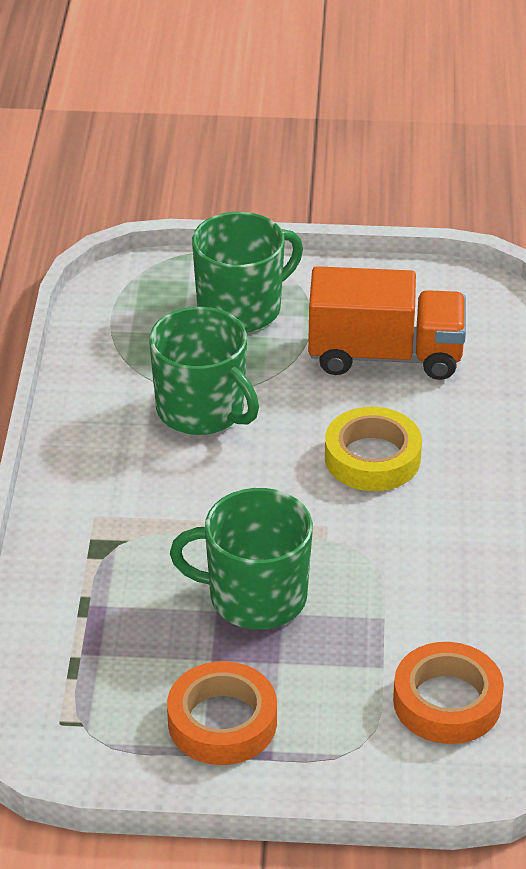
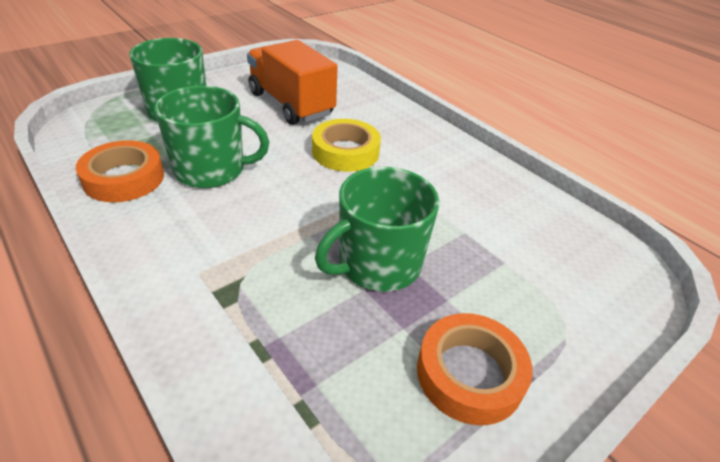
camera: 45 degrees left, 0 degrees up
(385, 356) = (291, 104): orange truck -> orange truck turned 90 degrees counterclockwise
(447, 702) = (562, 261): orange tape -> orange tape (124, 178)

